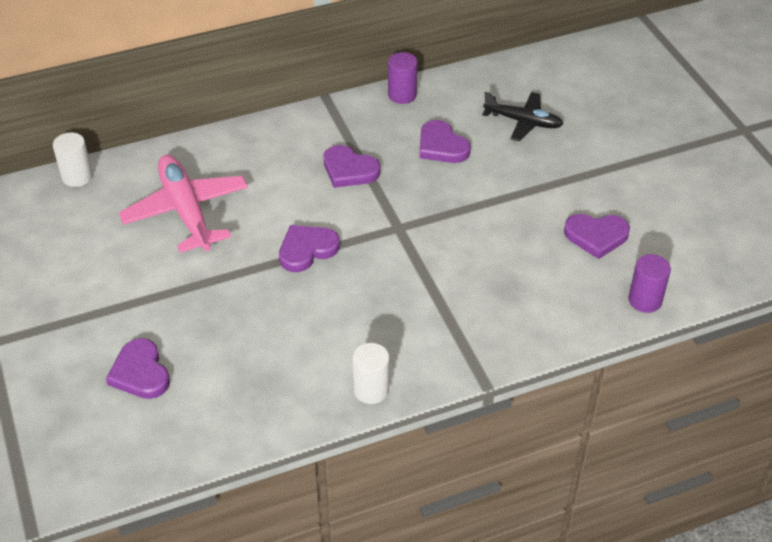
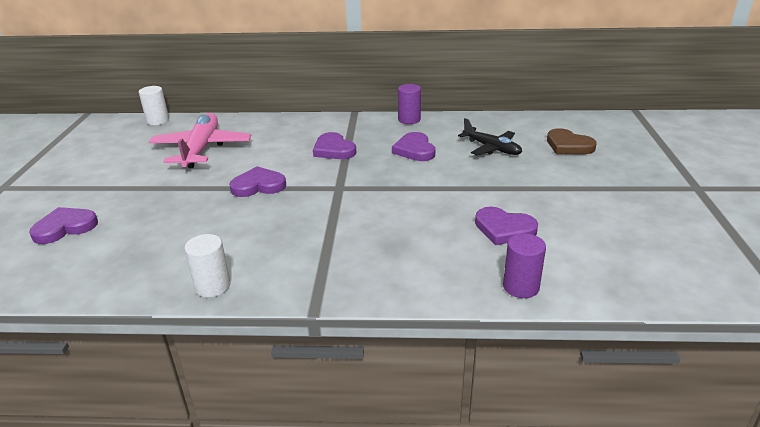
camera: 25 degrees right, 15 degrees down
(140, 373) = (65, 228): purple heart -> purple heart turned 60 degrees clockwise
(600, 96) = (568, 145): none -> brown heart

